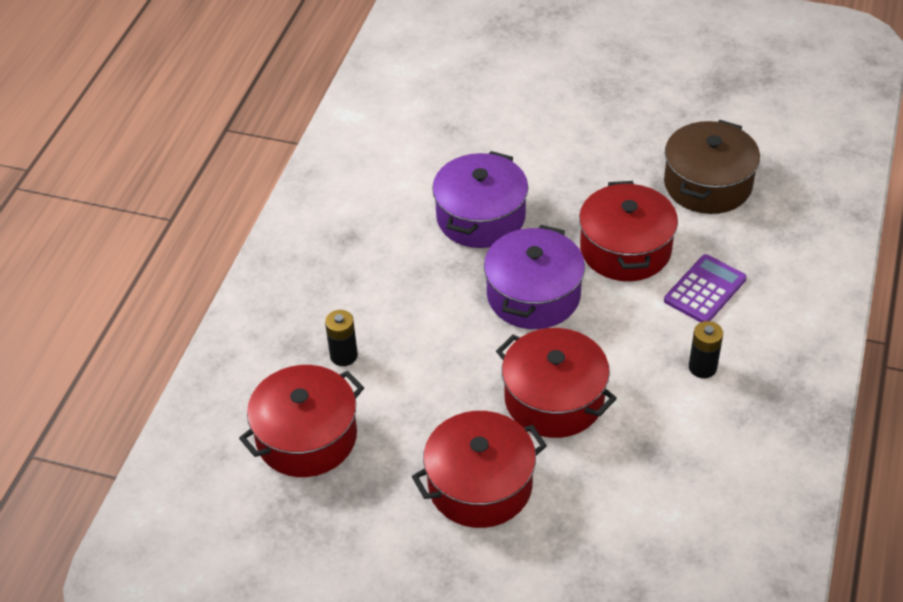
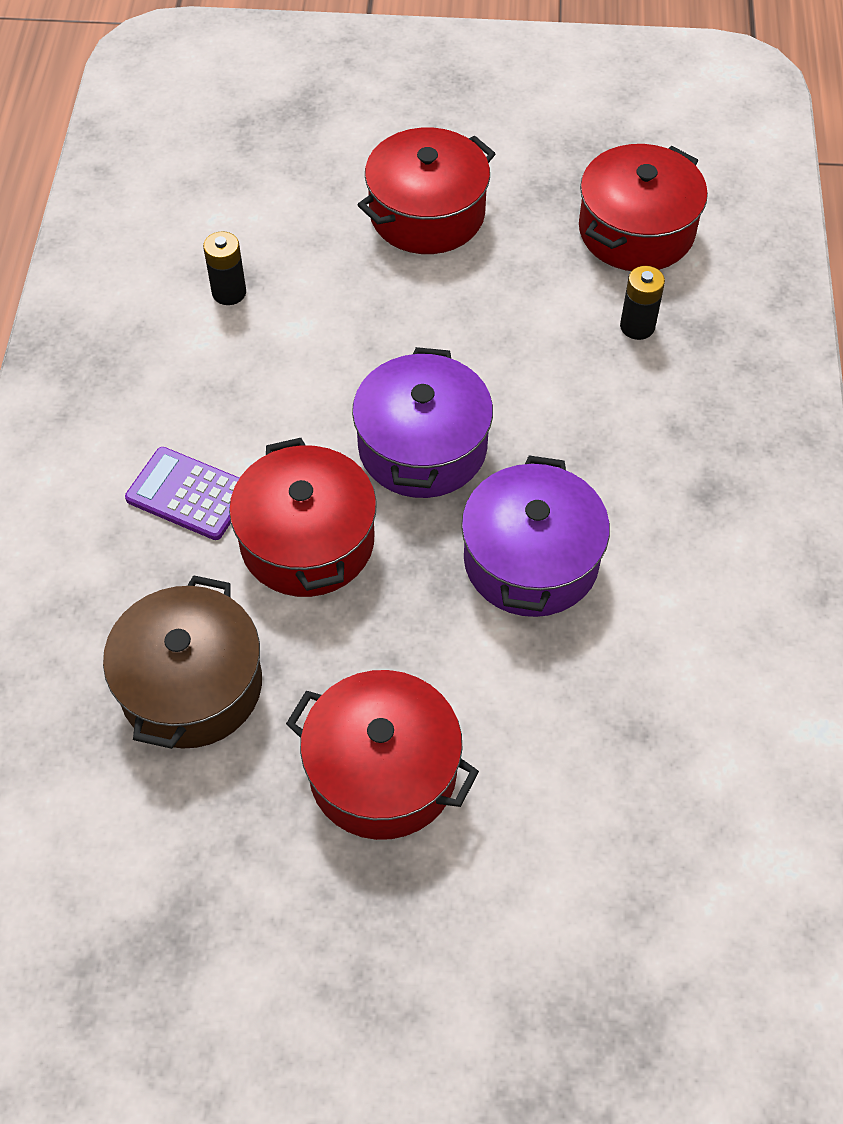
camera: 165 degrees right, 10 degrees up
(554, 399) = (366, 316): red pot -> red pot (383, 771)
(702, 367) = (188, 384): black battery -> black battery (229, 292)
(705, 290) = (189, 494): purple calculator -> purple calculator turned 90 degrees clockwise

